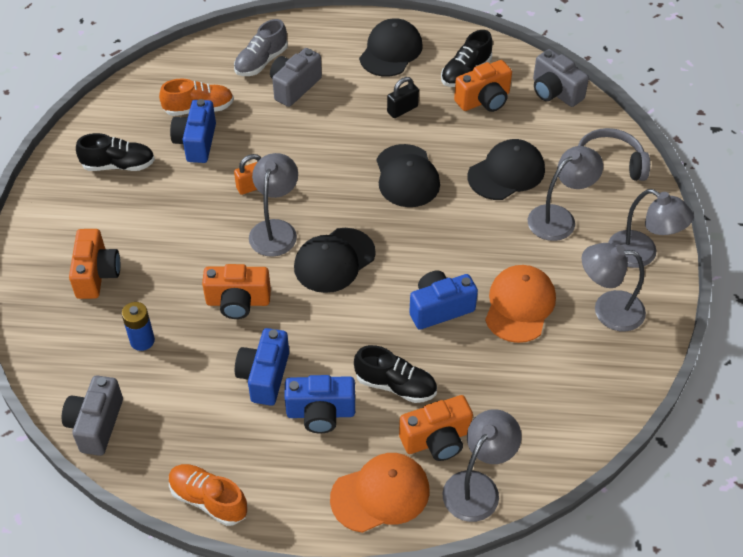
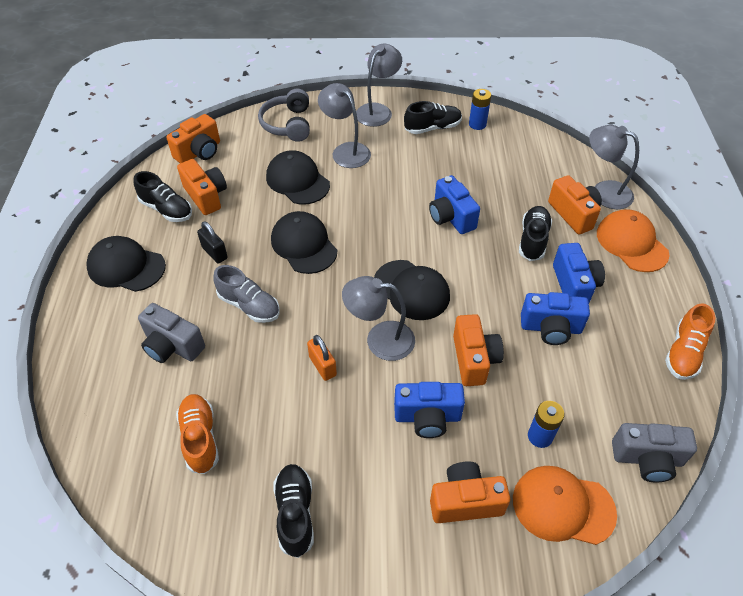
camera: 95 degrees left, 0 degrees up
(196, 142) = (257, 432): blue camera -> blue camera (427, 417)
(261, 62) = (125, 383): grey shoe -> grey shoe (249, 305)
(407, 176) = (304, 245): black cap -> black cap turned 105 degrees counterclockwise
(519, 305) = (438, 172): orange cap -> orange cap (563, 506)
(555, 92) = (199, 152): grey camera -> orange camera
(608, 310) = (432, 128): grey lamp -> black shoe
(618, 362) = (477, 124): none -> blue battery

